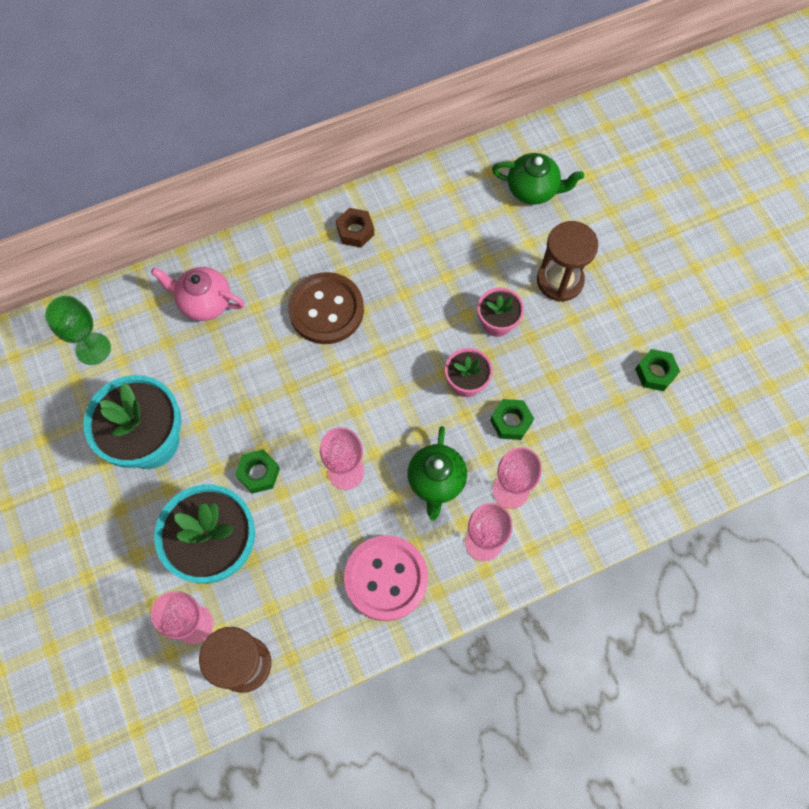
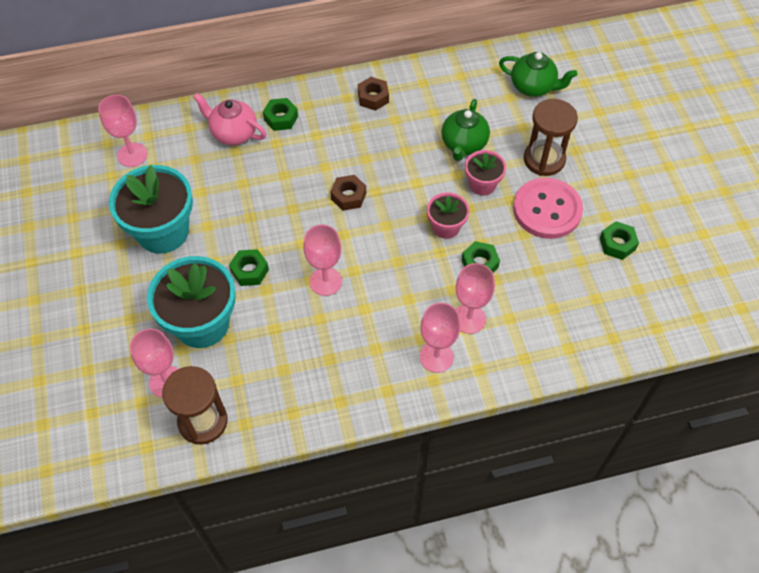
camera: 10 degrees right, 10 degrees down
(93, 349) = (132, 155): green goblet -> pink goblet
(255, 274) = (281, 118): none -> green nut
(326, 309) = (335, 153): brown button -> none
(351, 362) = (348, 196): none -> brown nut
(386, 578) = (343, 372): pink button -> pink button (547, 210)
(436, 481) = (404, 301): green teapot -> green teapot (463, 144)

